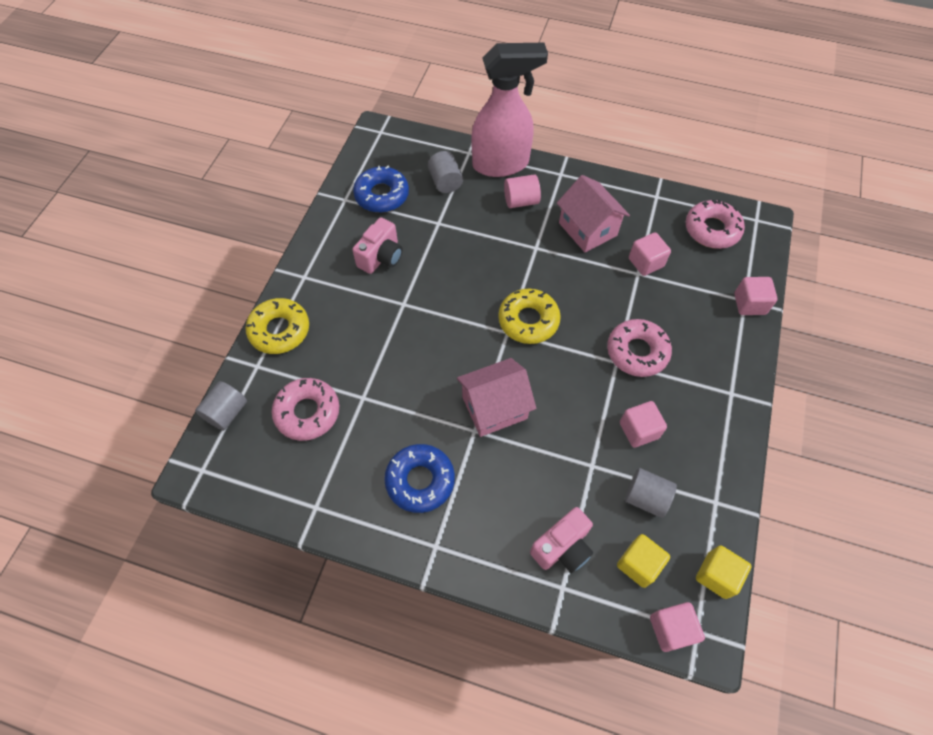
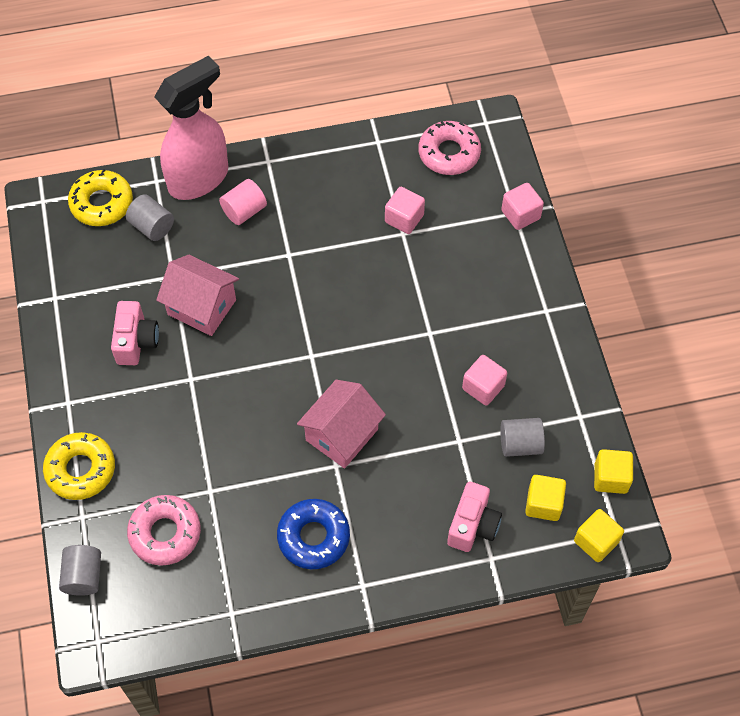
camera: 30 degrees left, 0 degrees up
(382, 195) = (92, 274): blue donut -> none
(528, 320) = (324, 334): yellow donut -> yellow donut (102, 203)
(587, 229) = (329, 210): pink house -> pink house (201, 307)
(637, 352) = (443, 314): pink donut -> none
(671, 629) = (596, 541): pink cube -> yellow cube

